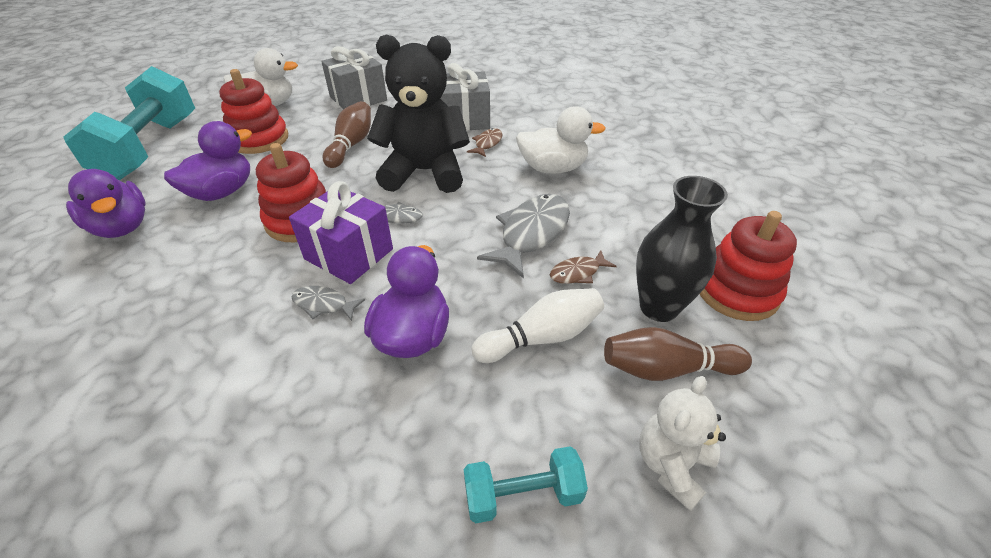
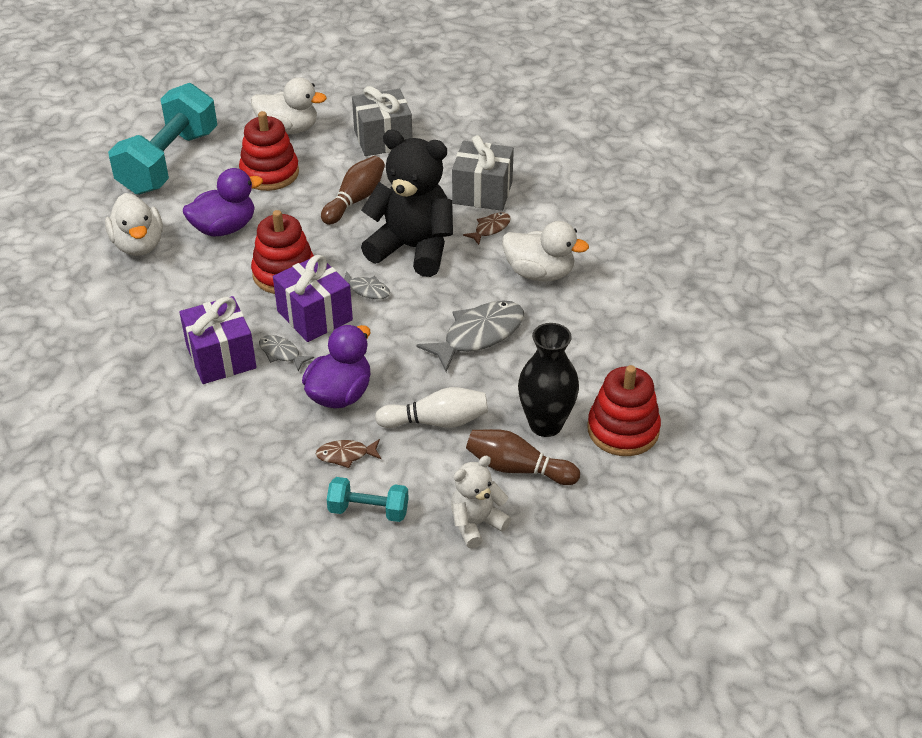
camera: 20 degrees right, 0 degrees up
(122, 227) = (139, 245): purple duck -> white duck
(247, 328) = (221, 357): none -> purple gift
(578, 273) = (497, 380): brown fish -> brown fish (346, 455)

